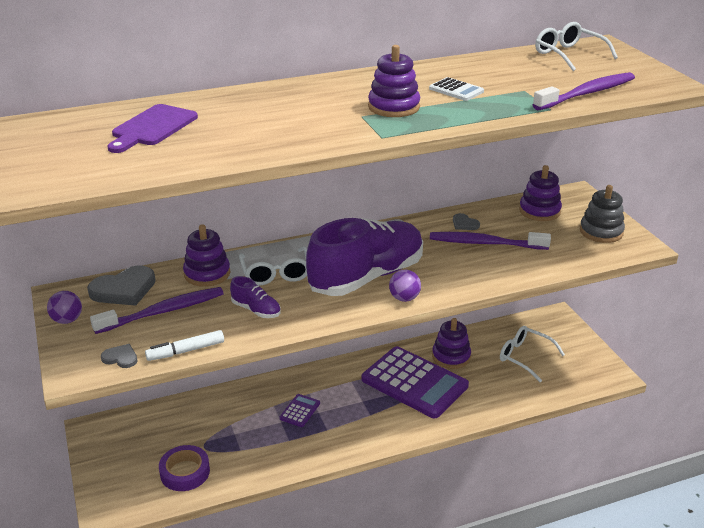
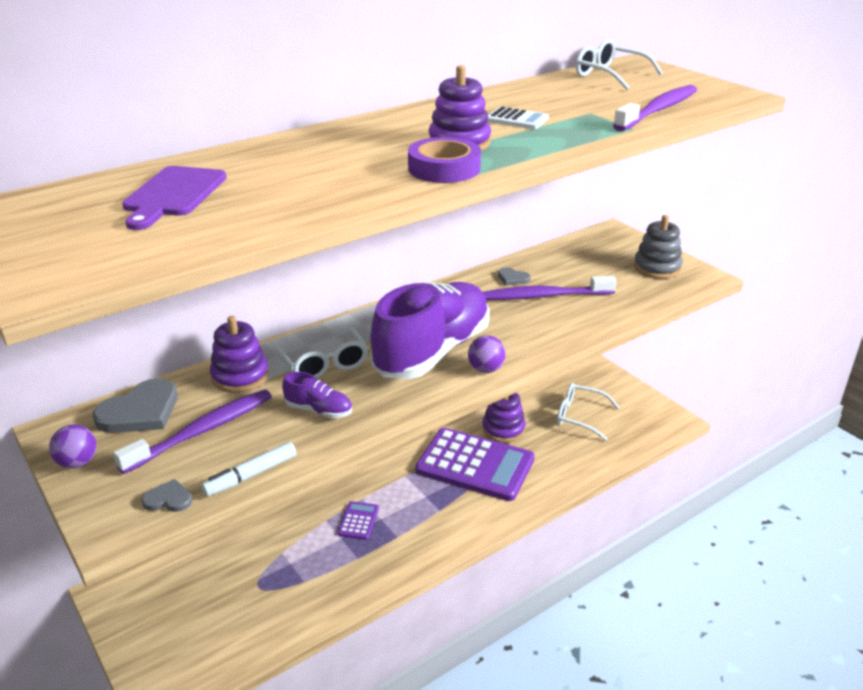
camera: 15 degrees left, 0 degrees up
(185, 472) = (245, 623): purple tape -> purple tape (444, 168)
(539, 211) = (584, 254): purple stacking toy -> none

